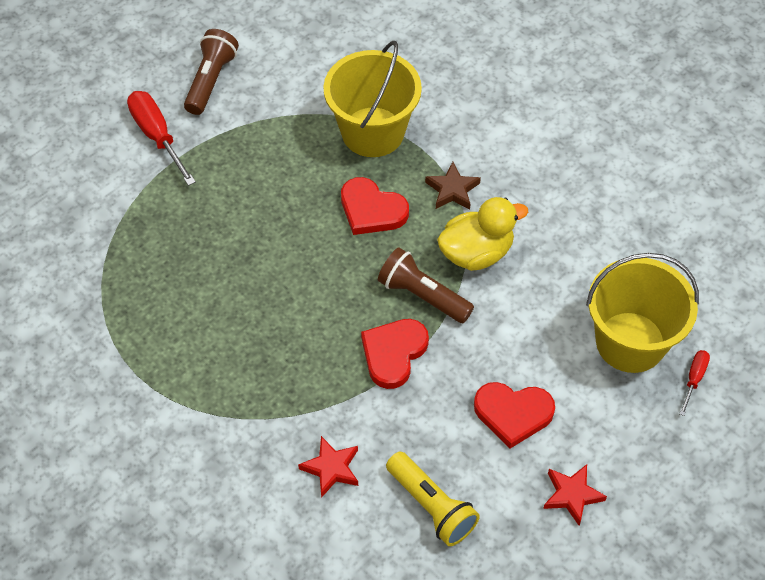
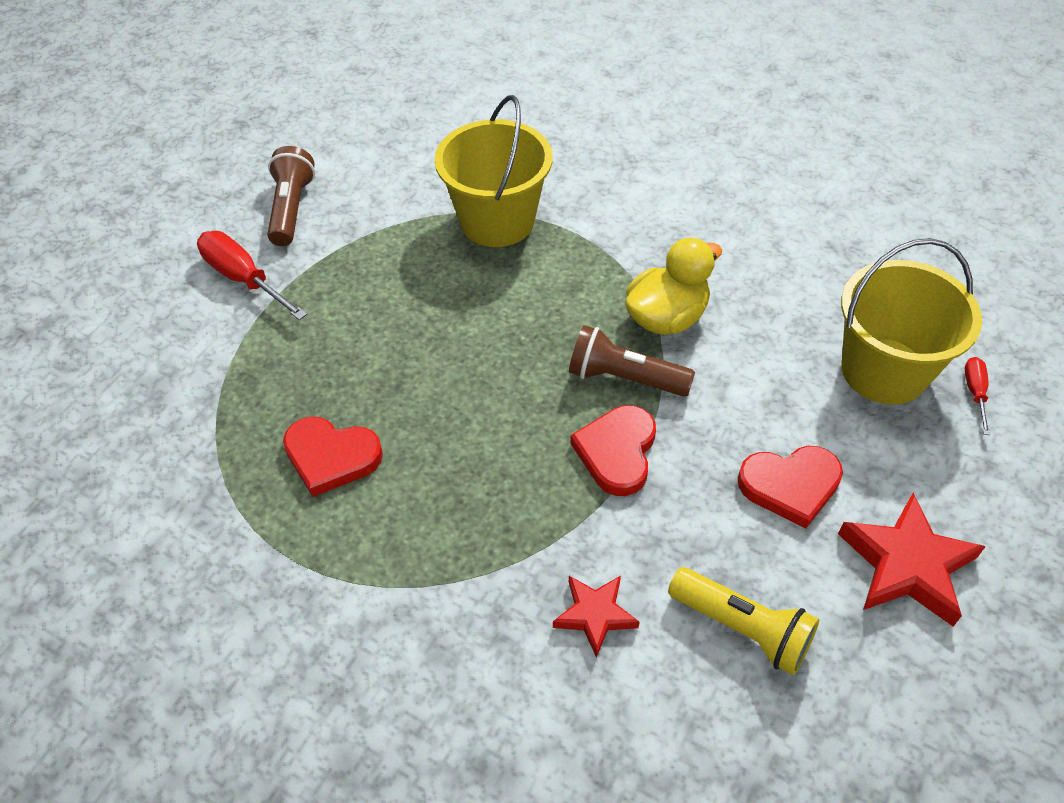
camera: 15 degrees left, 5 degrees down
(372, 210) = (527, 300): red heart -> red heart (331, 457)
(452, 190) = (611, 259): brown star -> none
(572, 495) = (907, 565): red star -> red star, size x1.66

